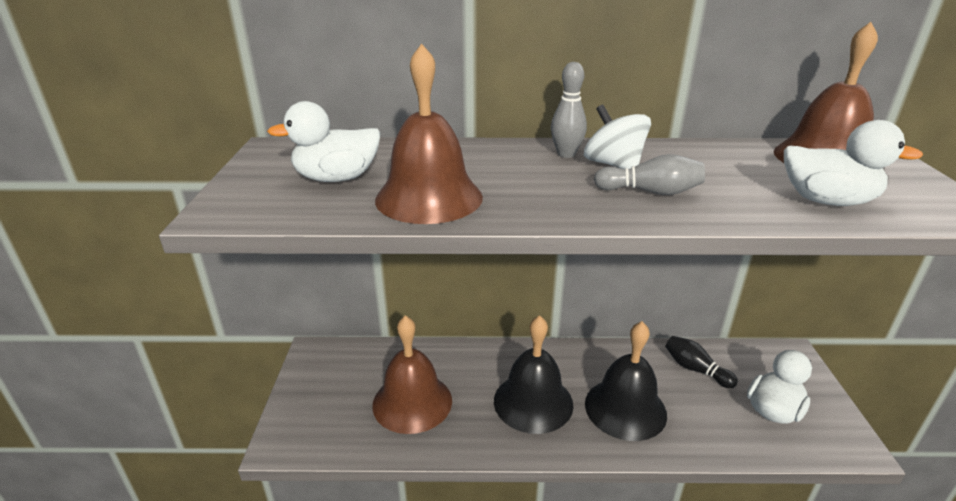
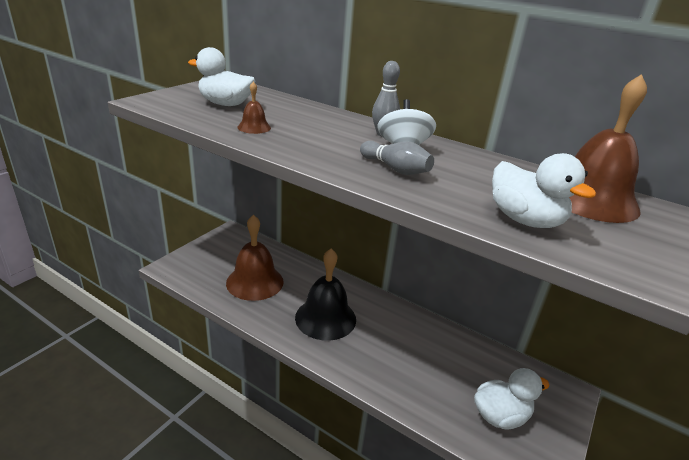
camera: 30 degrees right, 0 degrees up
(429, 198) = (254, 127): brown bell -> brown bell, size x0.45
(625, 408) = (383, 353): black bell -> none
(695, 369) = (467, 358): black bowling pin -> none

